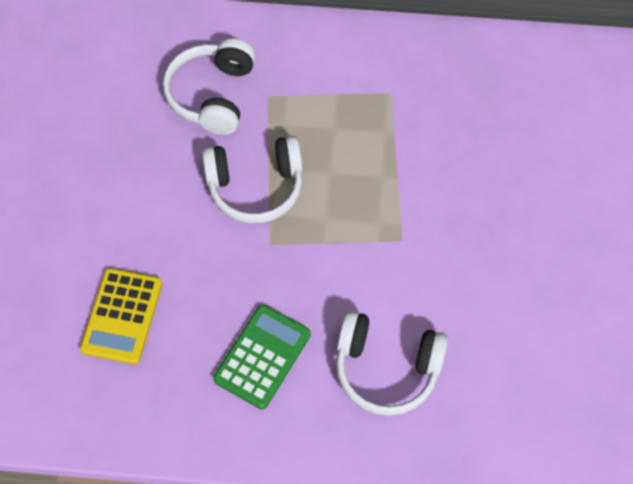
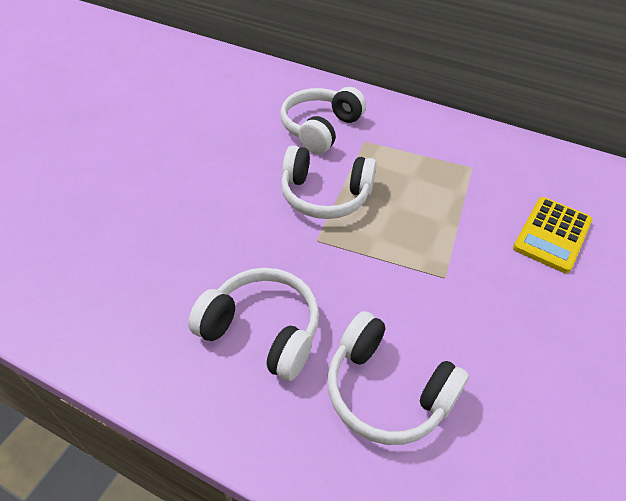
camera: 20 degrees right, 15 degrees down
(122, 316) = (155, 252): yellow calculator -> yellow calculator (552, 235)
(262, 356) = (262, 331): green calculator -> white headphones

